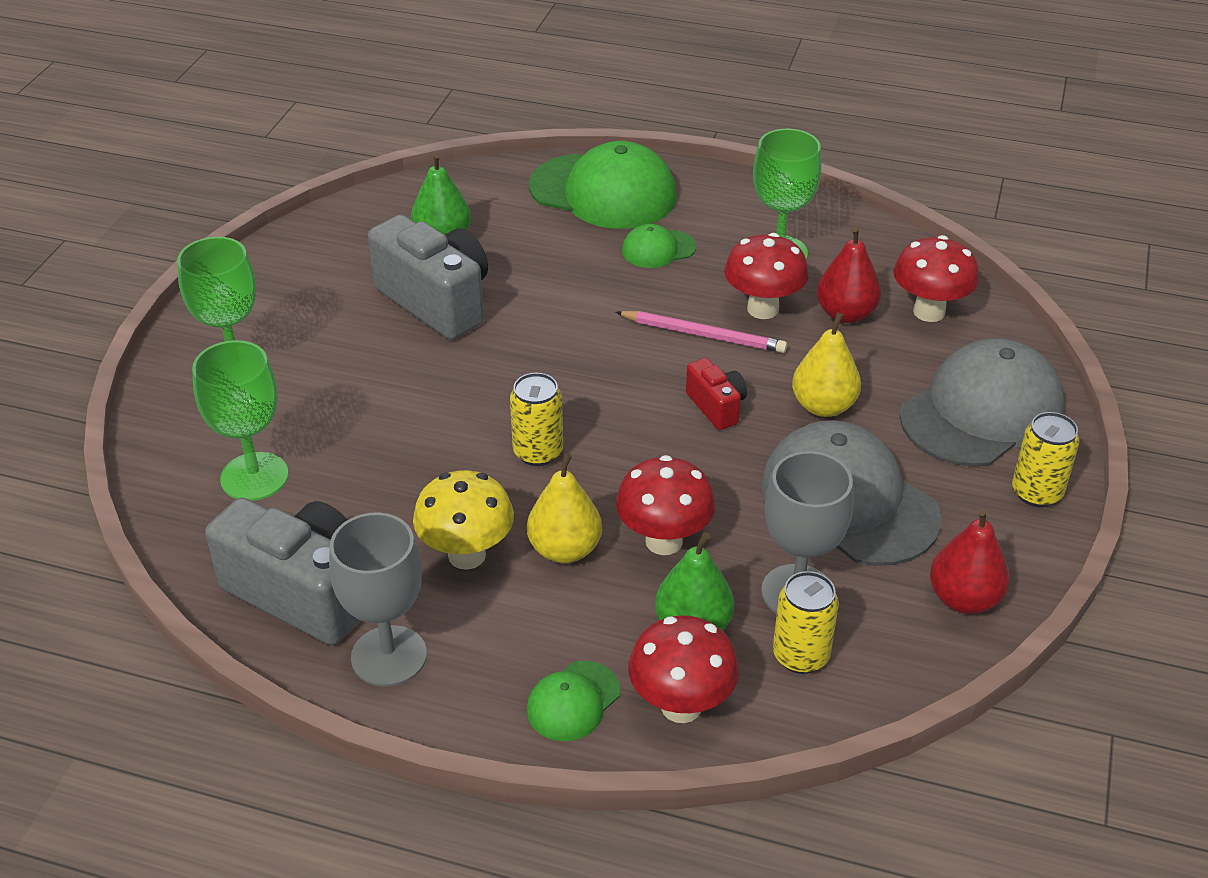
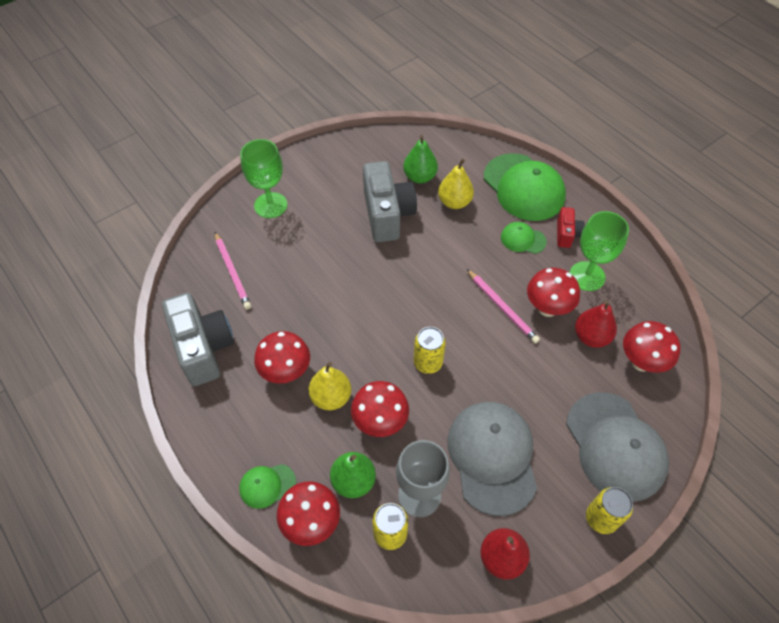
camera: 35 degrees right, 15 degrees up
(254, 477) = (232, 272): green goblet -> pink pencil
(389, 656) = (211, 406): grey goblet -> none
(467, 555) = (286, 372): yellow mushroom -> red mushroom
(538, 452) = (363, 332): yellow can -> yellow can (428, 363)
(716, 407) = (472, 356): red camera -> red camera (566, 234)
(823, 406) = (528, 389): yellow pear -> yellow pear (454, 202)
(982, 411) = (615, 446): grey cap -> grey cap turned 75 degrees clockwise

